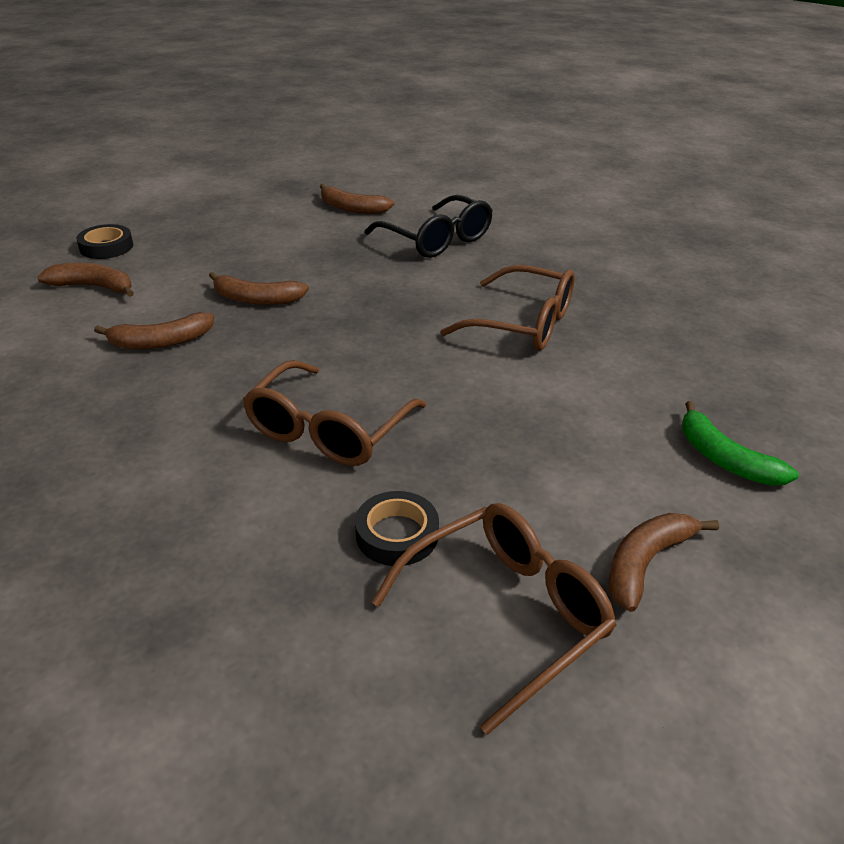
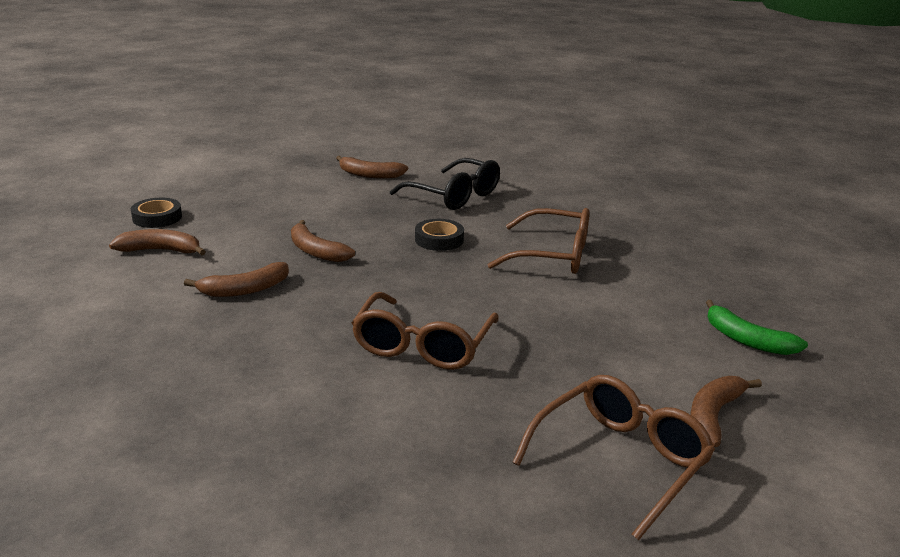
camera: 10 degrees left, 10 degrees down
(256, 299) = (316, 251): brown banana -> brown banana turned 45 degrees clockwise
(397, 534) = (511, 415): black tape -> black tape (439, 240)

